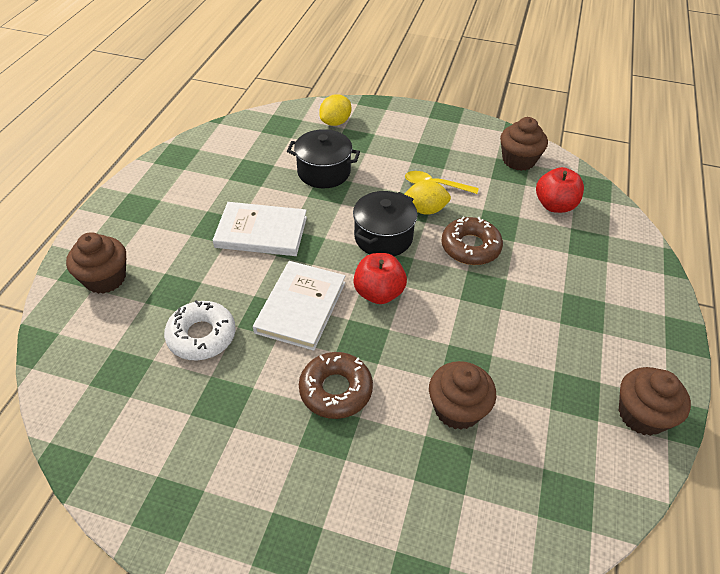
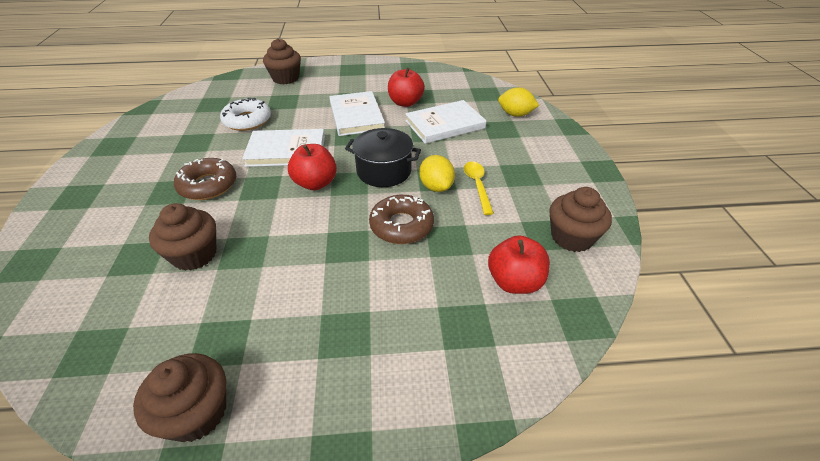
camera: 70 degrees right, 5 degrees down
(259, 186) = (405, 103): none -> red apple
(324, 172) = (445, 124): black pot -> white book

